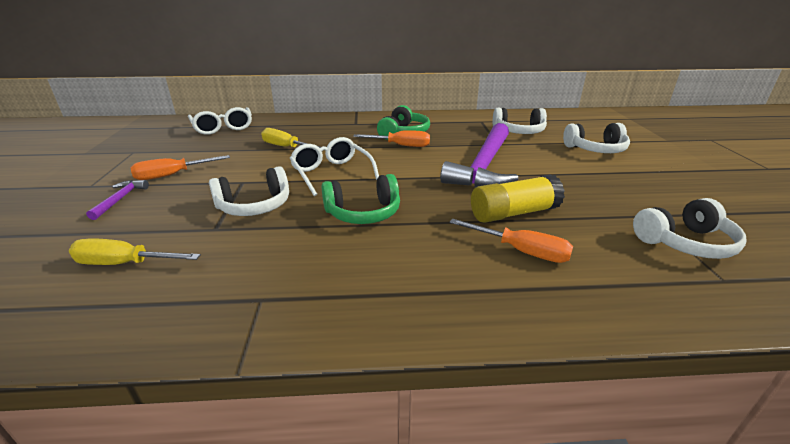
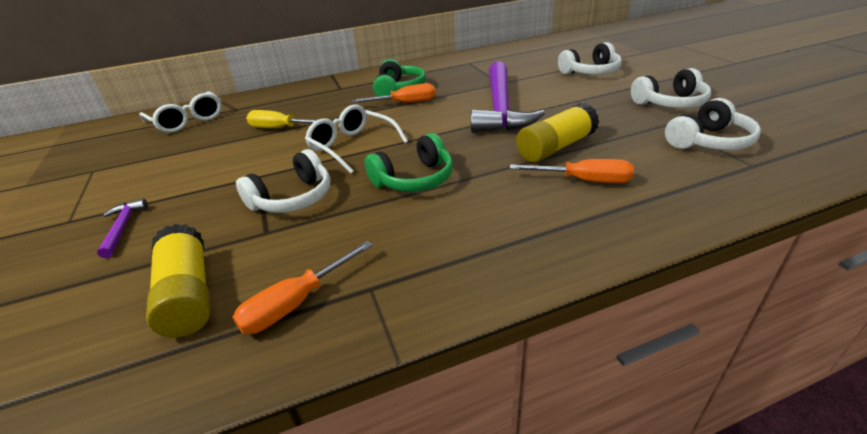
camera: 15 degrees left, 5 degrees up
(124, 264) = (188, 294): yellow screwdriver -> yellow glue stick
(172, 175) = (167, 186): orange screwdriver -> orange screwdriver (296, 303)
(519, 131) = (511, 67): white headphones -> white headphones (670, 103)

